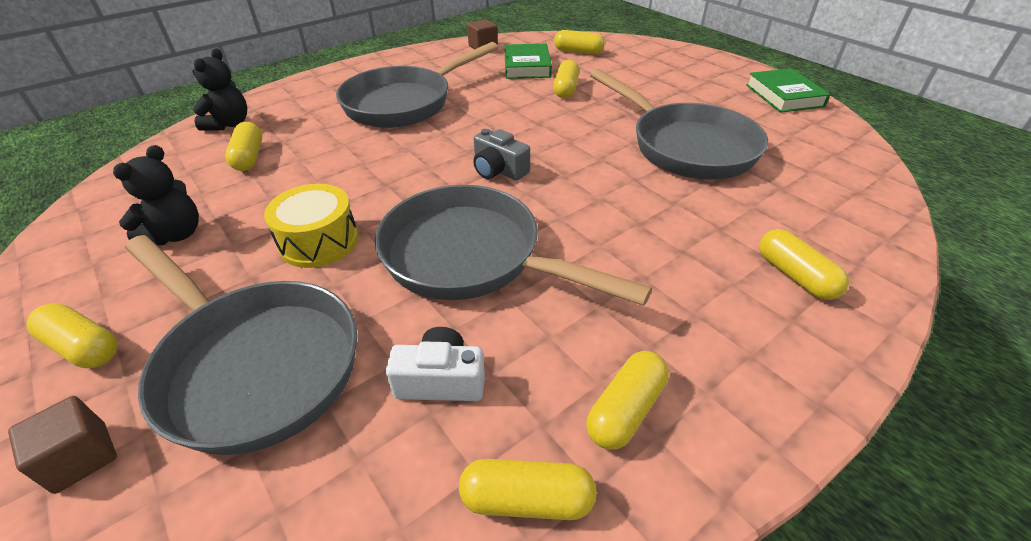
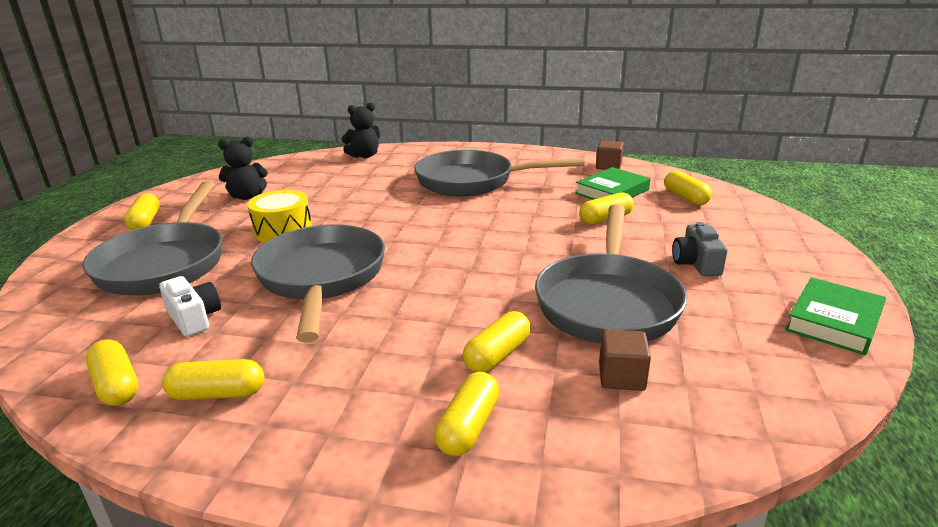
camera: 50 degrees right, 15 degrees down
(81, 457) = (78, 257): brown cube -> brown cube (621, 377)
(249, 157) = (339, 176): yellow capsule -> yellow capsule (497, 355)
(498, 170) = (437, 244): grey camera -> grey camera (696, 263)

